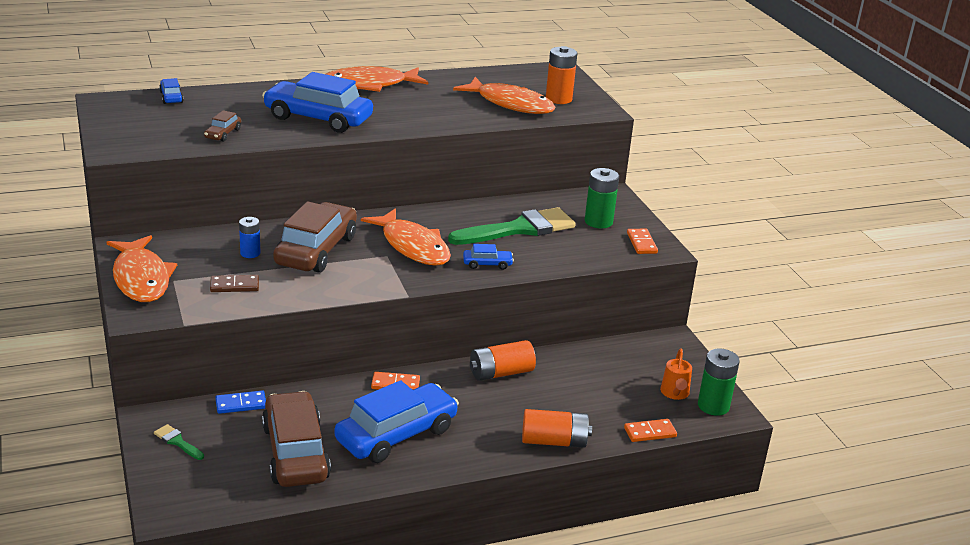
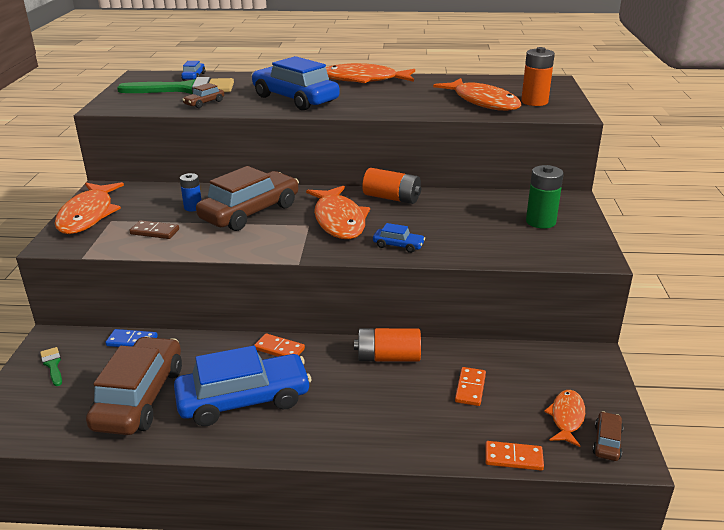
camera: 25 degrees right, 0 degrees up
(519, 229) = (453, 218): green brush -> green brush (185, 89)
(554, 441) = (398, 443): orange battery -> orange battery (392, 198)
(641, 243) = (576, 248): orange domino -> orange domino (470, 388)
(675, 394) = (566, 417): orange watering can -> orange fish
(713, 406) = (607, 442): green battery -> brown car

